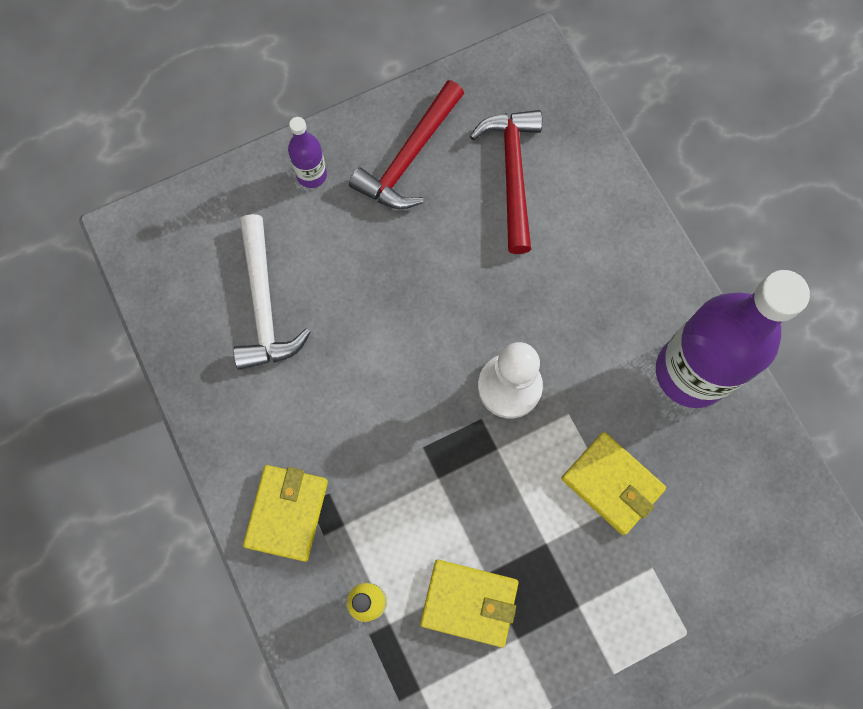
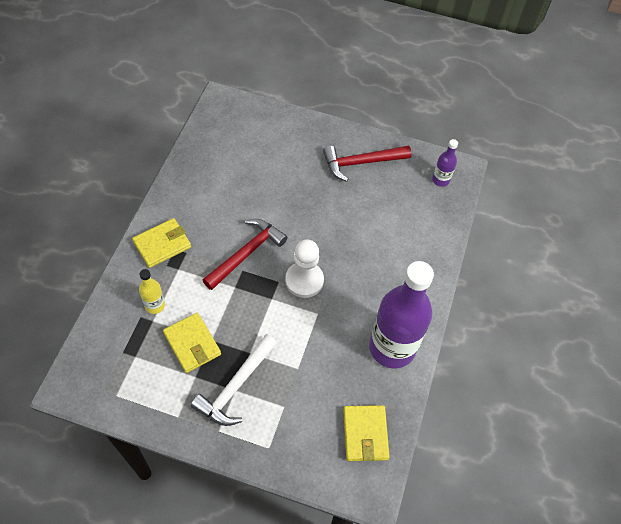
camera: 40 degrees right, 15 degrees down
(264, 304) = (241, 165): white hammer -> white hammer (236, 386)
(311, 175) = (313, 137): purple bottle -> purple bottle (440, 180)
(512, 175) = (398, 204): red hammer -> red hammer (246, 253)
(612, 484) = (304, 357): yellow wallet -> yellow wallet (365, 434)

